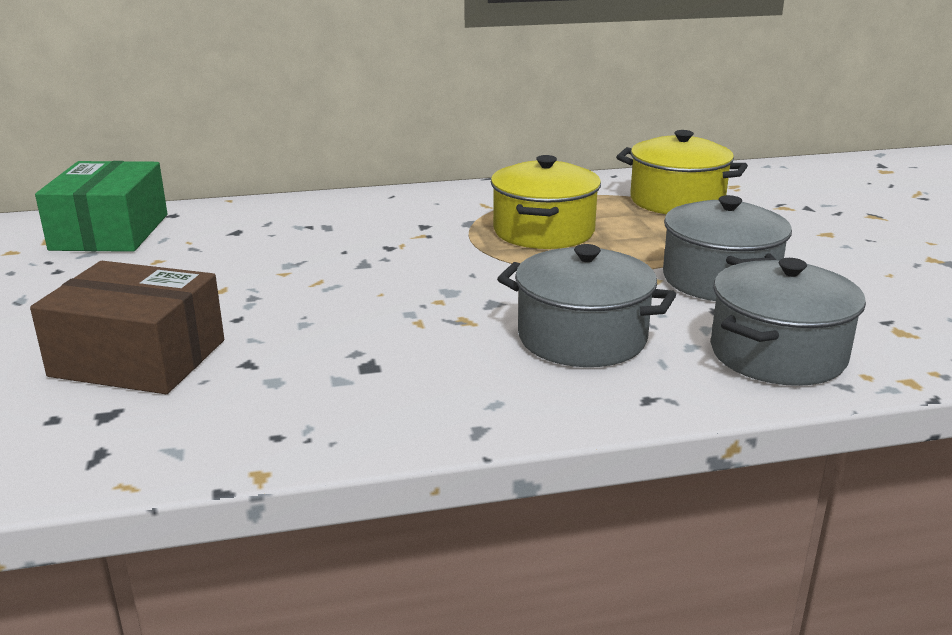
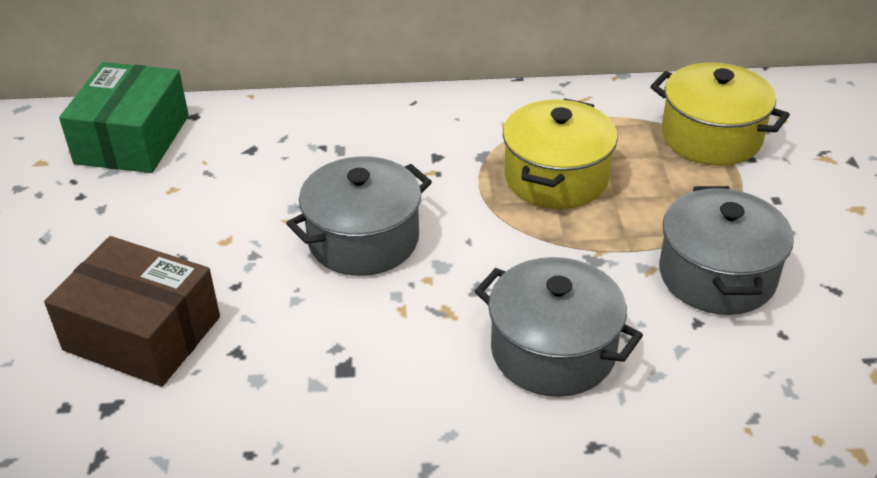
camera: 10 degrees right, 15 degrees up
(777, 354) = (739, 397): grey pot -> grey pot (363, 239)

